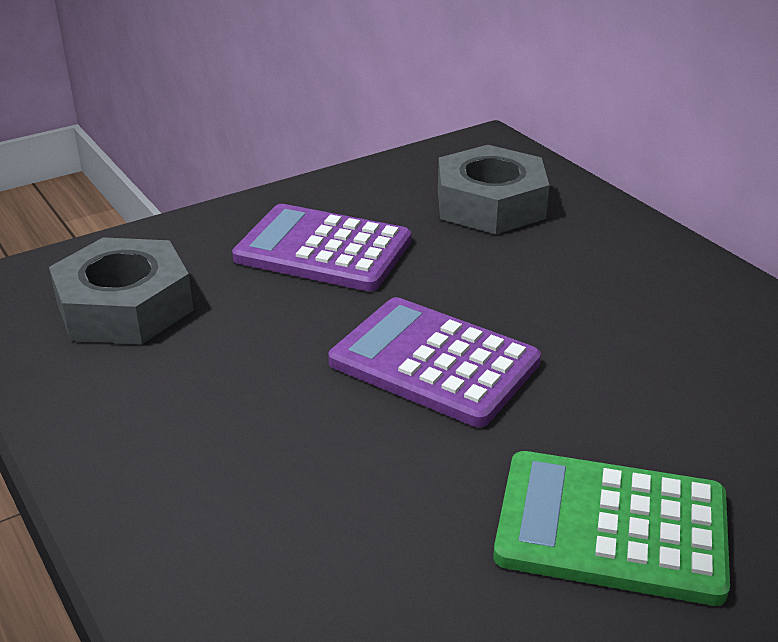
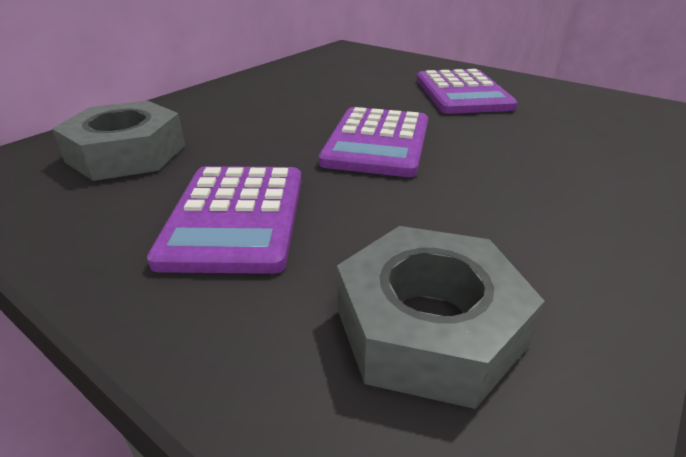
camera: 110 degrees left, 0 degrees up
(611, 528) = (462, 93): green calculator -> purple calculator

